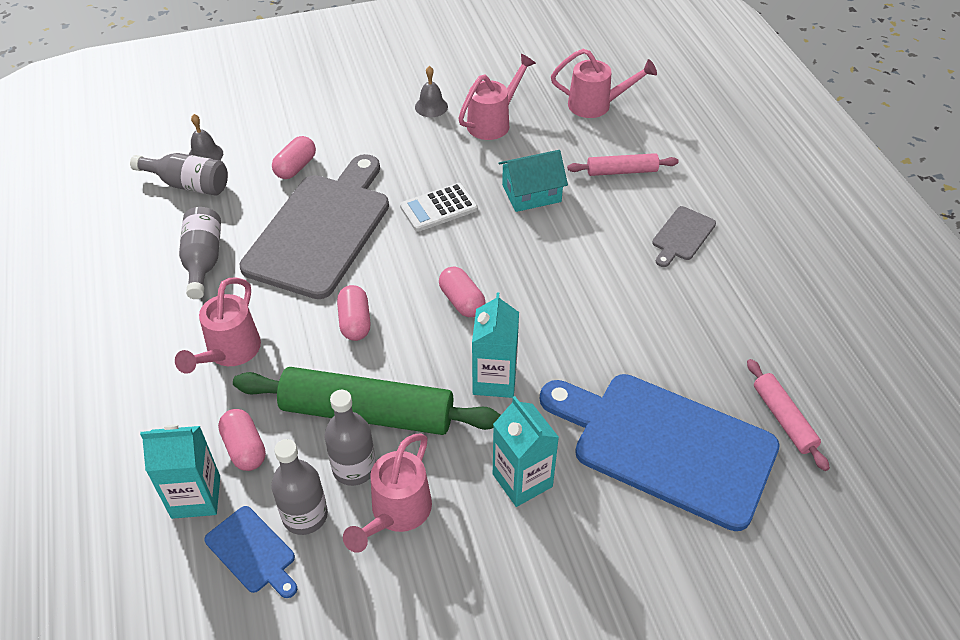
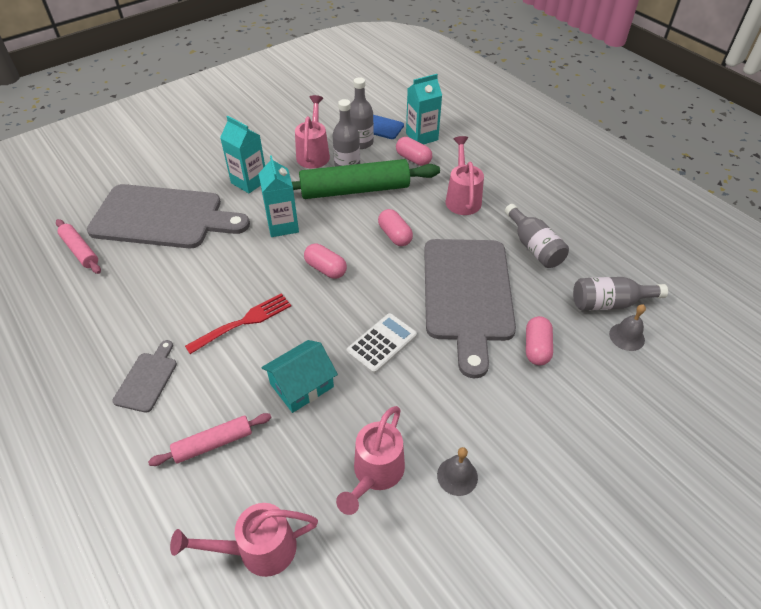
camera: 160 degrees right, 0 degrees up
(576, 264) = (243, 323): none -> red fork
(666, 446) = (163, 217): blue cutting board -> grey cutting board

